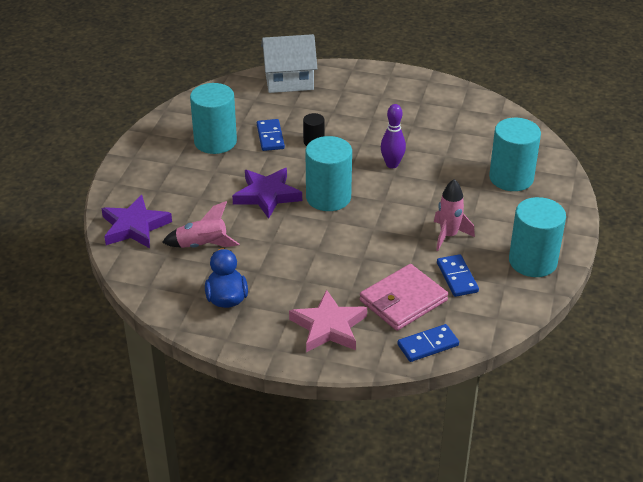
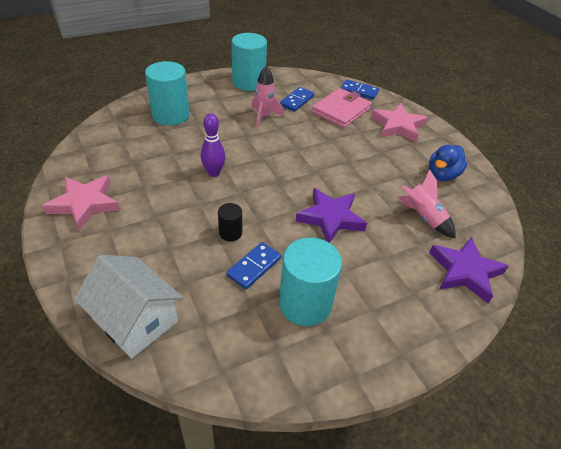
camera: 135 degrees left, 5 degrees up
(328, 197) = (292, 184): turquoise cylinder -> none
(403, 300) = (341, 110): pink wallet -> pink wallet turned 60 degrees counterclockwise
(421, 95) = (85, 204): none -> pink star

